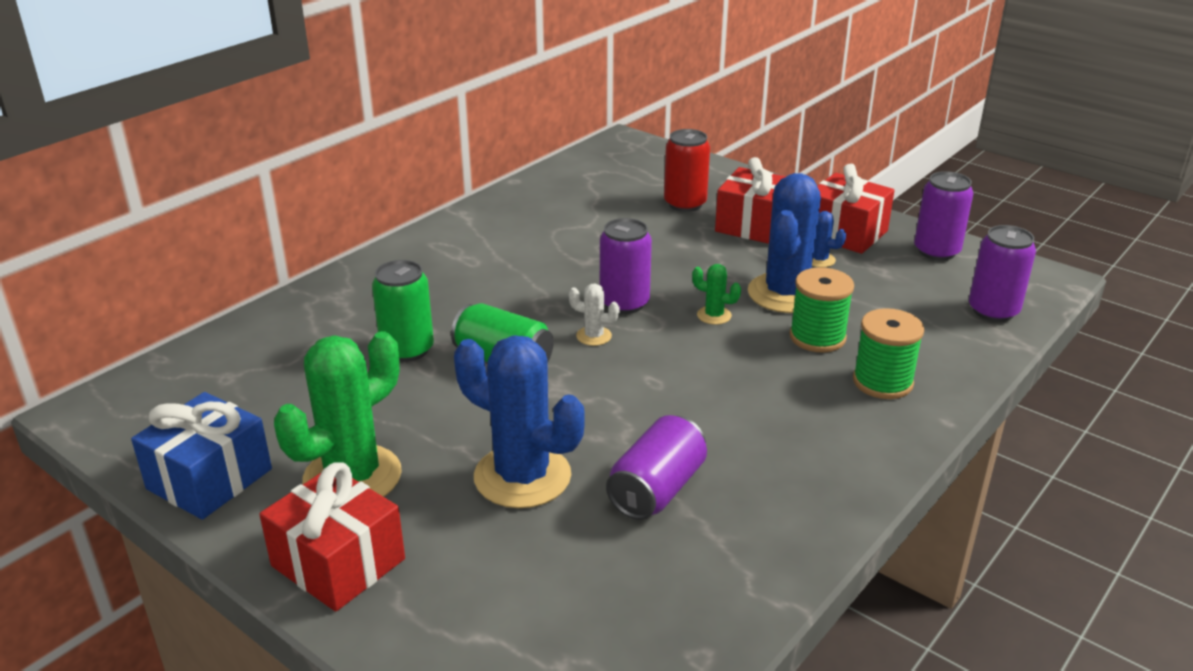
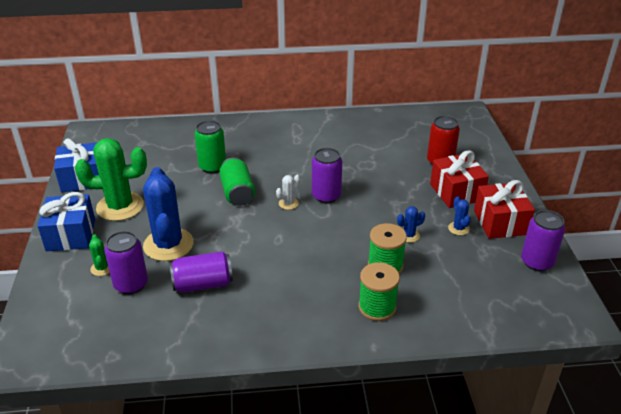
camera: 45 degrees right, 5 degrees up
(338, 562) = (71, 235): red gift -> blue gift
(594, 336) = (288, 203): white cactus -> white cactus turned 75 degrees clockwise
(714, 315) = (355, 225): green cactus -> green cactus (102, 268)
(786, 294) = (409, 235): blue cactus -> blue cactus, size x0.44
(993, 311) = (507, 312): purple can -> purple can (131, 284)

